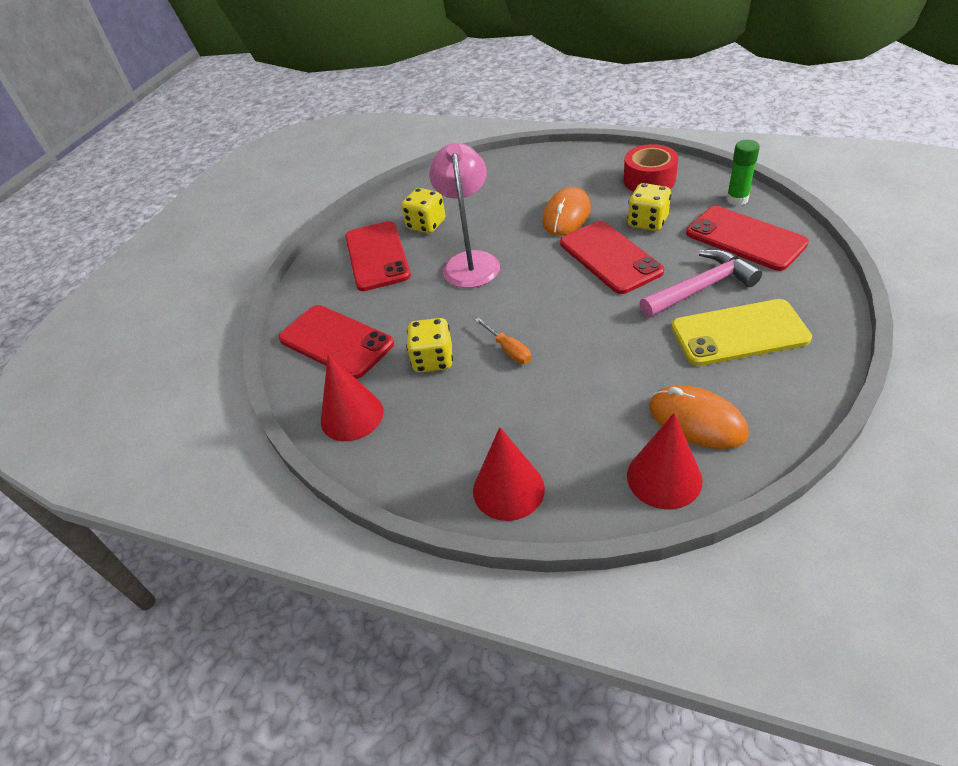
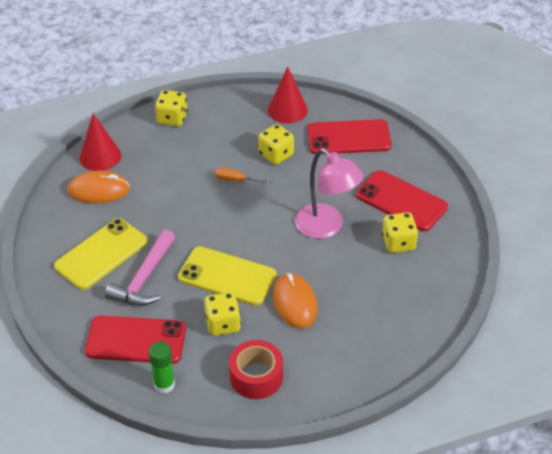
camera: 135 degrees right, 0 degrees up
(508, 489) = (172, 118): red cone -> yellow dice
(610, 257) = (227, 276): red phone -> yellow phone

